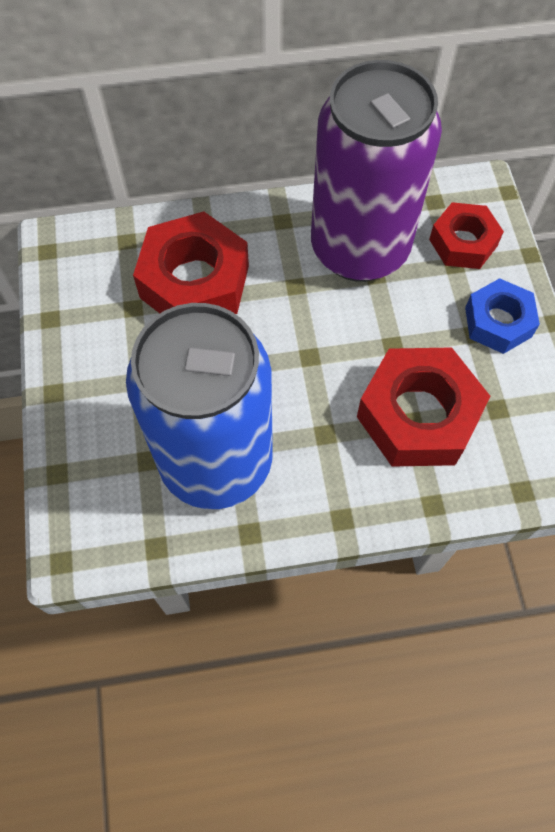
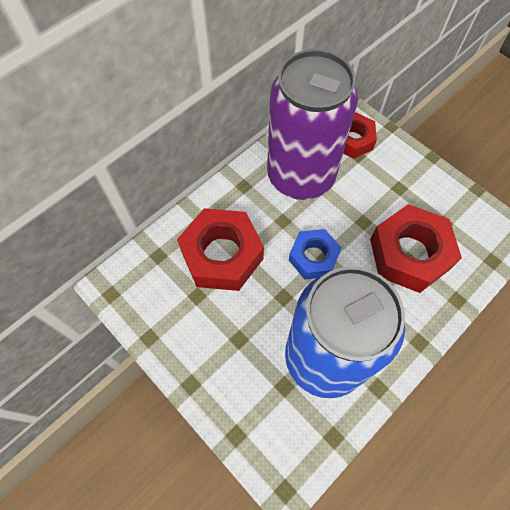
camera: 35 degrees left, 0 degrees up
(498, 322) = (406, 174): blue nut -> blue nut (313, 257)

